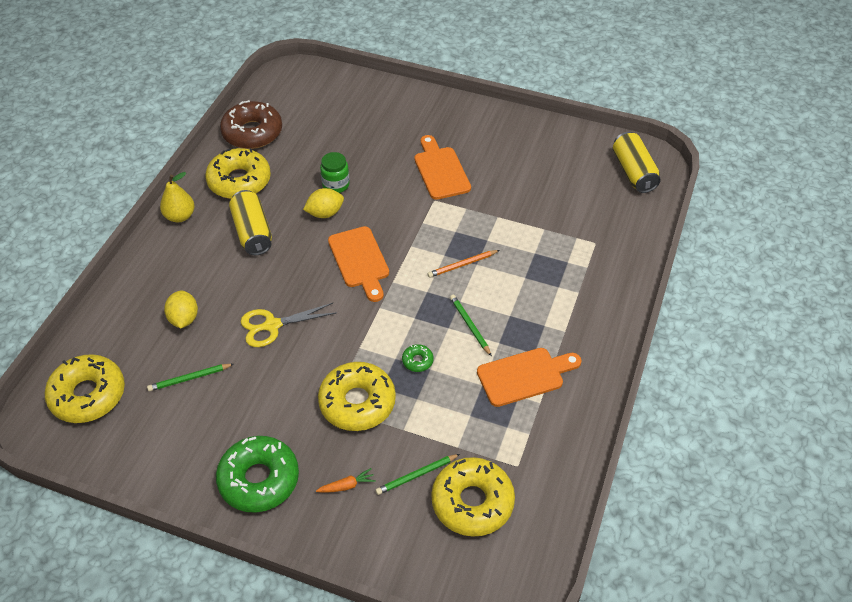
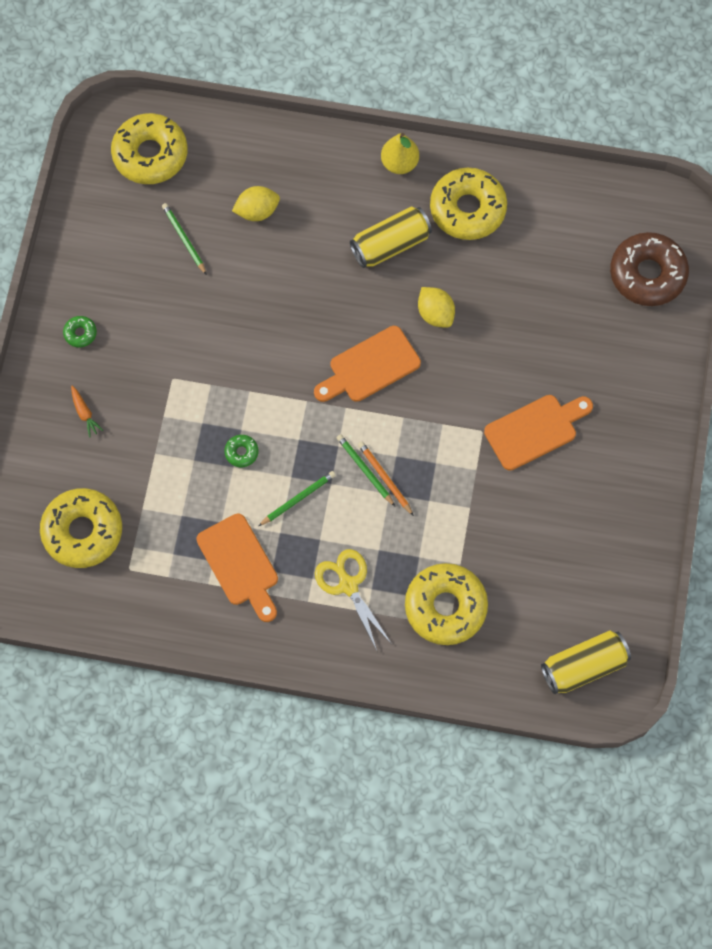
camera: 80 degrees right, 20 degrees up
(252, 132) = (553, 201): brown donut -> brown donut (647, 274)
(259, 479) = (80, 333): green donut -> green donut, size x0.42
(272, 325) = (263, 299): yellow scissors -> yellow scissors (348, 585)
(336, 185) = (484, 315): green jar -> none
(357, 402) = (180, 403): yellow donut -> yellow donut (445, 607)
(417, 475) = (105, 475): green pencil -> green pencil (365, 470)

